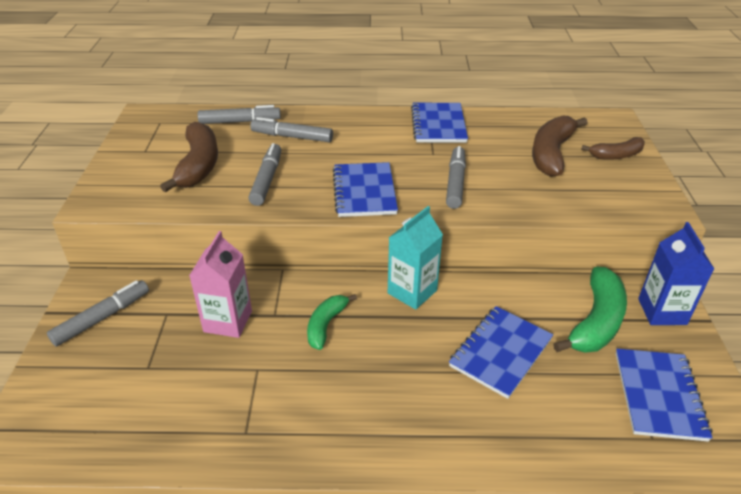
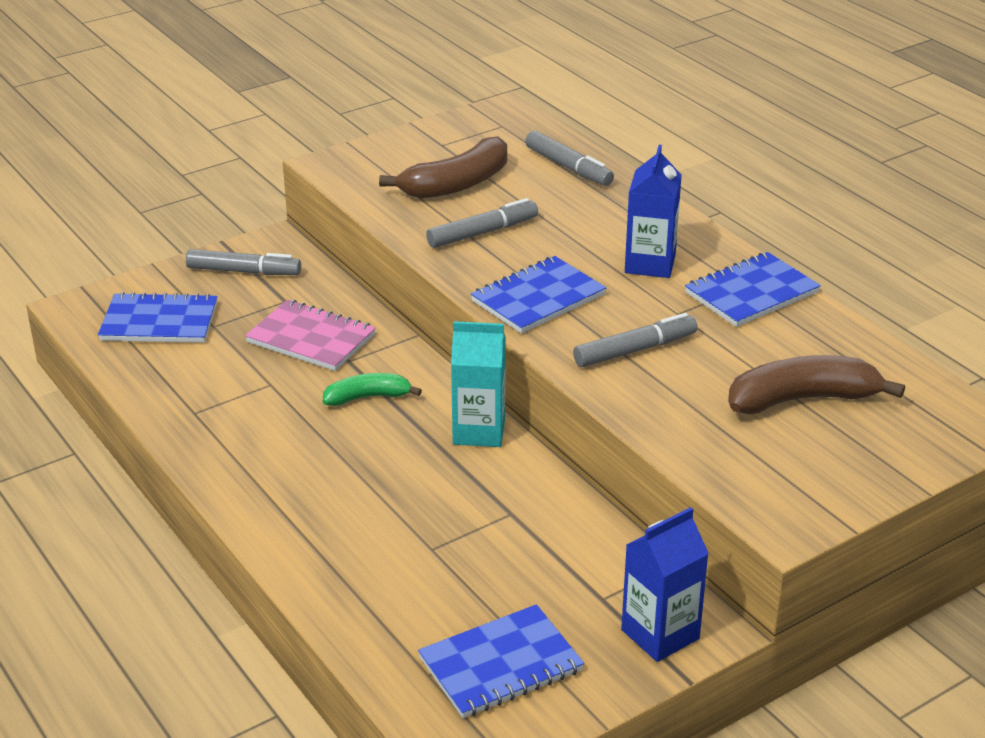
camera: 55 degrees right, 5 degrees down
(228, 321) = (311, 338): pink carton -> pink notebook
(292, 137) = (583, 211): grey marker -> none
(374, 141) = (650, 264): none -> blue carton
(500, 352) = (449, 526): blue notebook -> blue notebook (159, 322)
(596, 322) = (578, 583): green banana -> none
(616, 155) = (875, 453): brown banana -> none

